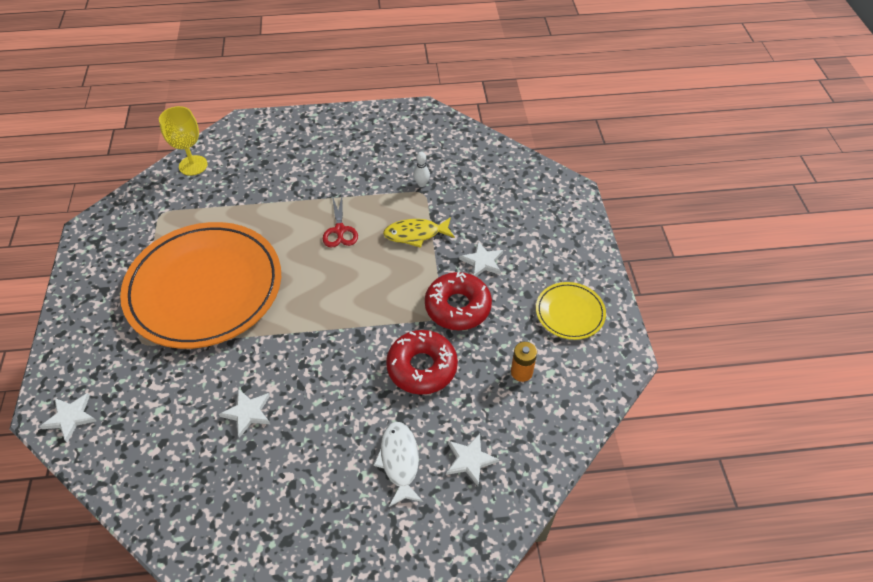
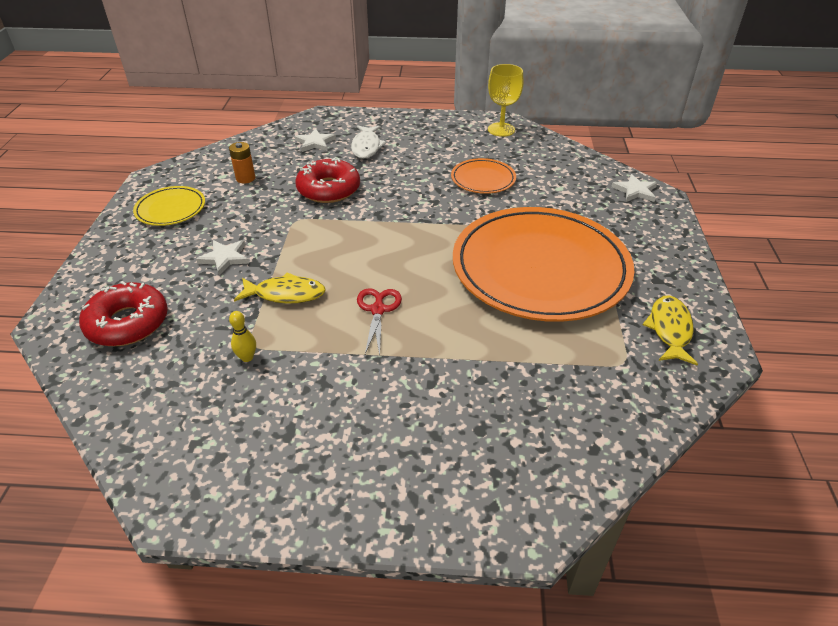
camera: 170 degrees left, 10 degrees down
(116, 243) = (669, 330): none -> yellow fish
(193, 165) = (600, 439): yellow goblet -> yellow goblet (501, 129)
(247, 413) = (483, 179): white star -> orange plate
(421, 184) = (247, 357): white bowling pin -> yellow bowling pin
(457, 307) = (274, 224): red donut -> red donut (128, 323)

